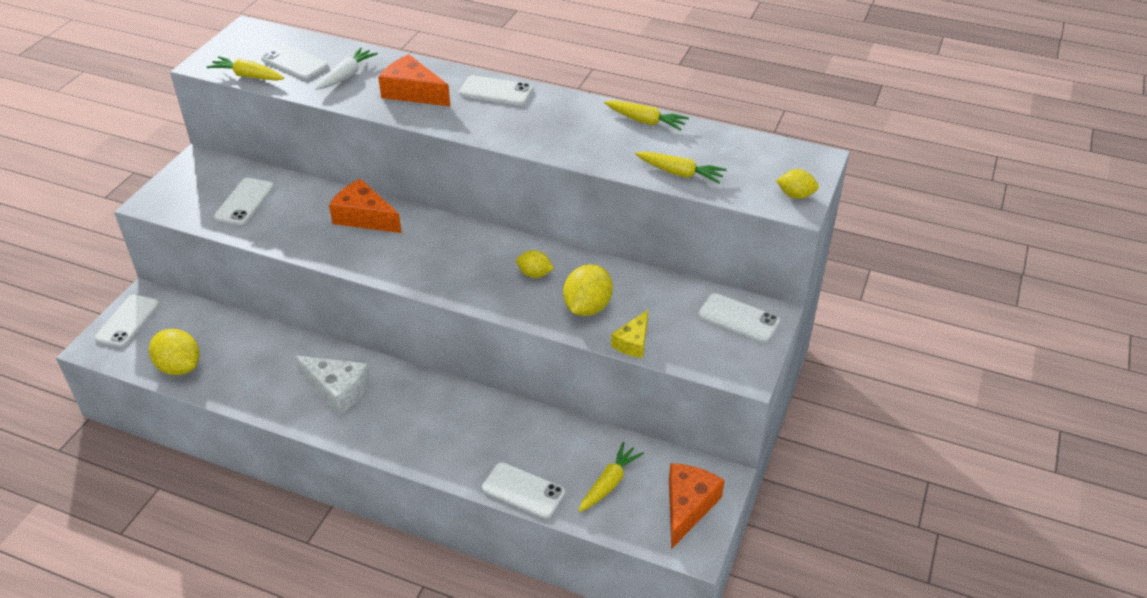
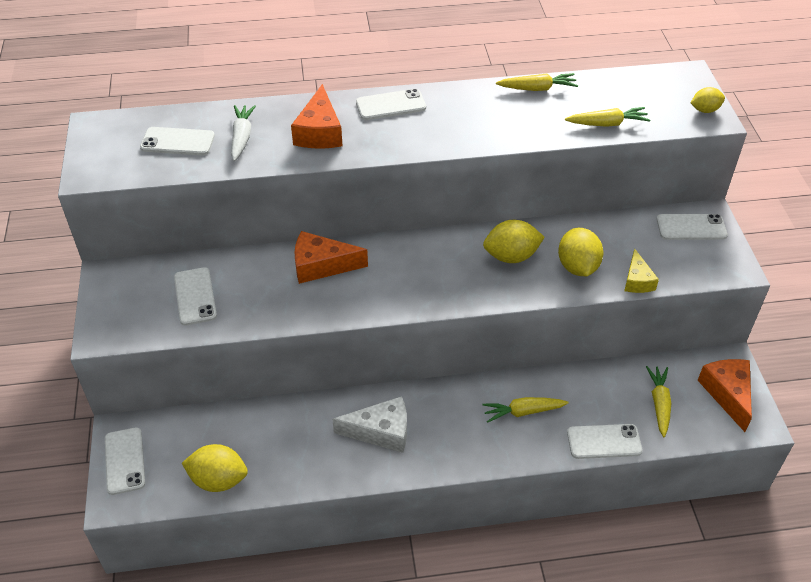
camera: 30 degrees left, 5 degrees up
(248, 76) = (146, 171): yellow carrot -> yellow carrot (523, 412)
(413, 92) = (319, 132): orange cheese -> orange cheese turned 90 degrees counterclockwise
(534, 274) = (511, 256): yellow lemon -> yellow lemon, size x1.68

